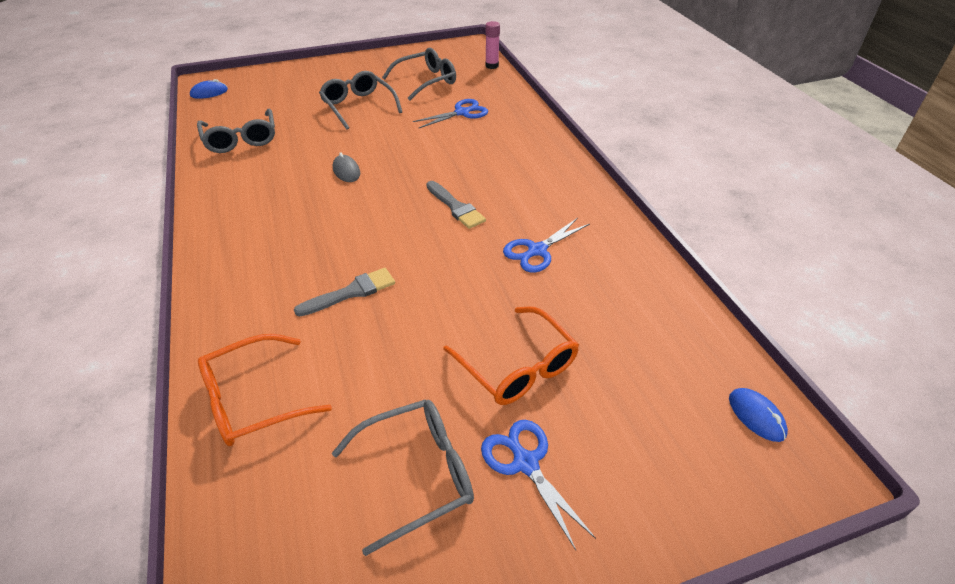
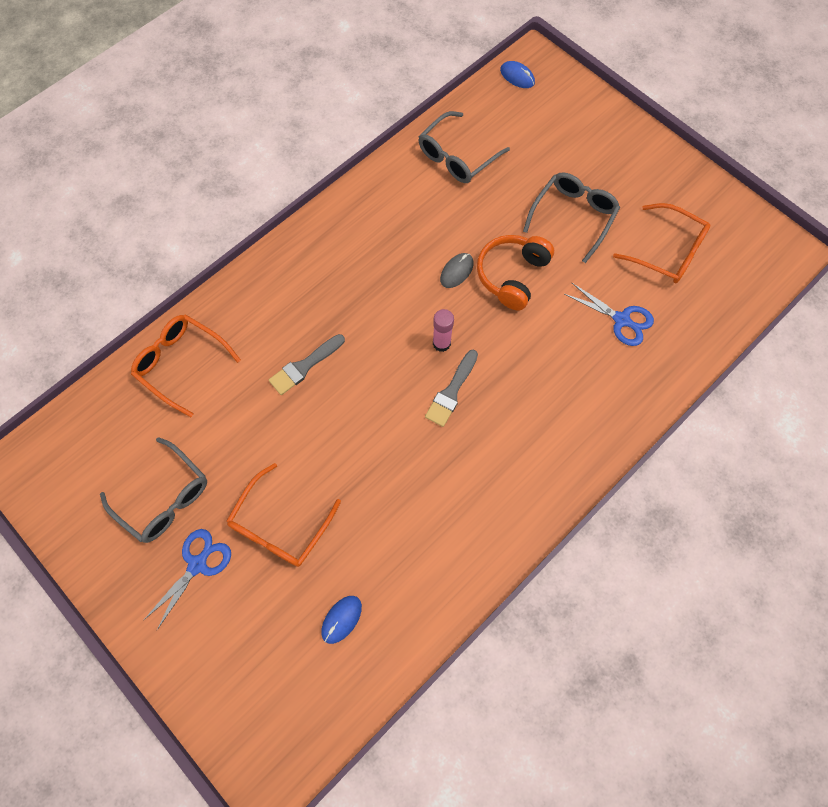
camera: 65 degrees right, 25 degrees up
(351, 292) = (304, 366): grey brush -> grey brush turned 105 degrees clockwise
(378, 146) = (512, 275): none -> orange headphones
(426, 81) = (667, 251): grey glasses -> orange glasses
(492, 66) = (751, 302): pink glue stick -> pink glue stick (441, 343)
(536, 251) = (423, 488): blue scissors -> none
(756, 416) = (303, 727): blue mouse -> blue mouse (341, 619)

